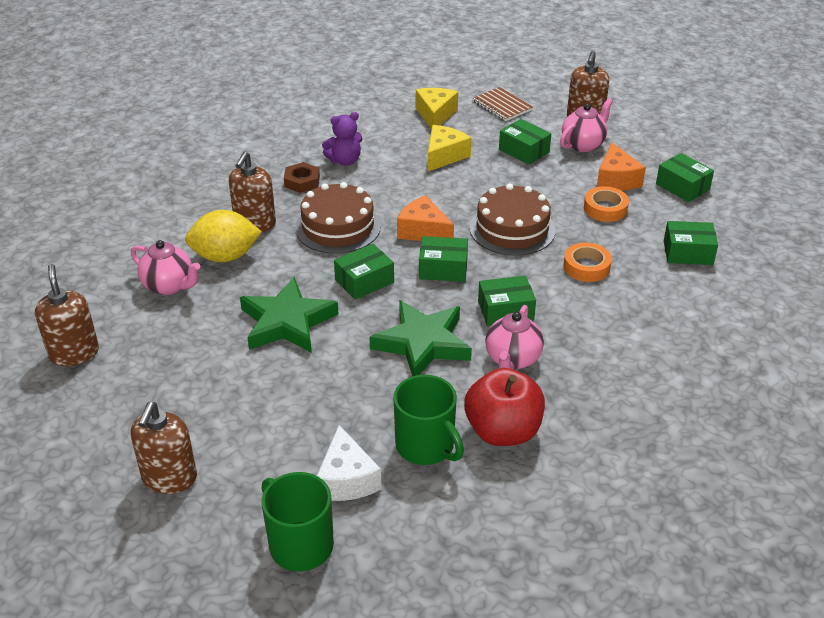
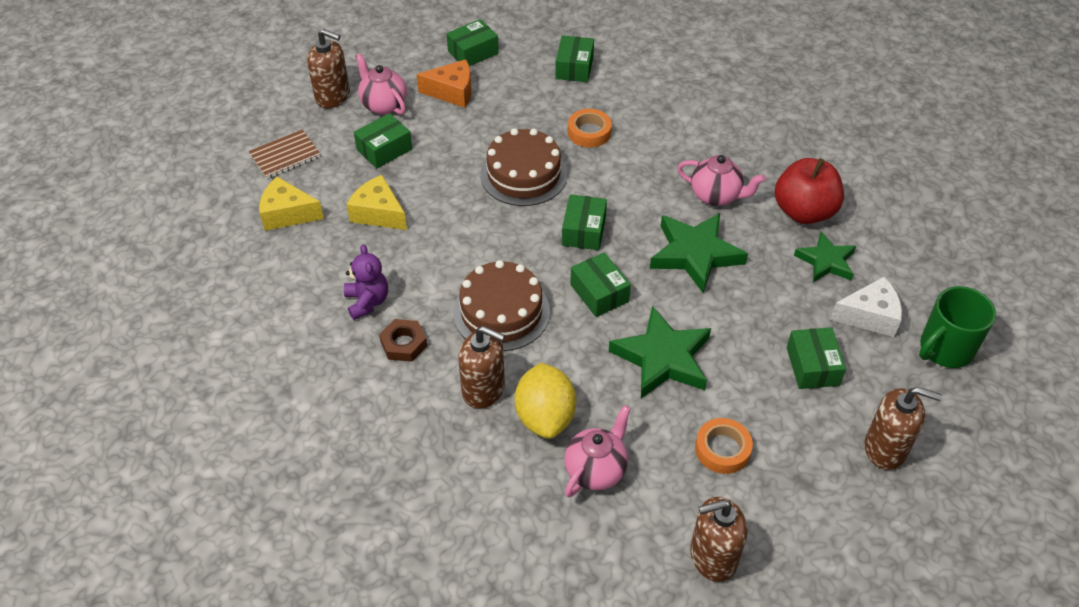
camera: 85 degrees left, 10 degrees up
(423, 231) = (519, 241): orange cheese -> none
(426, 446) = (826, 261): green mug -> green star
(505, 310) = (649, 193): green box -> green box (812, 366)
(605, 208) = (500, 107): orange tape -> orange tape (722, 449)

